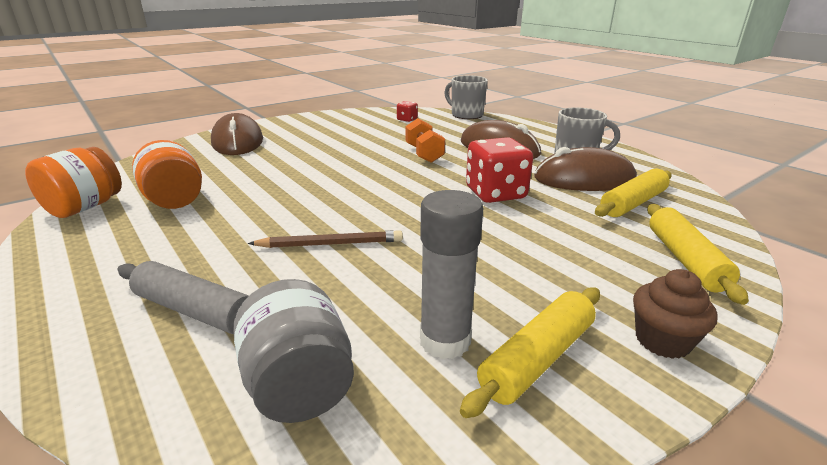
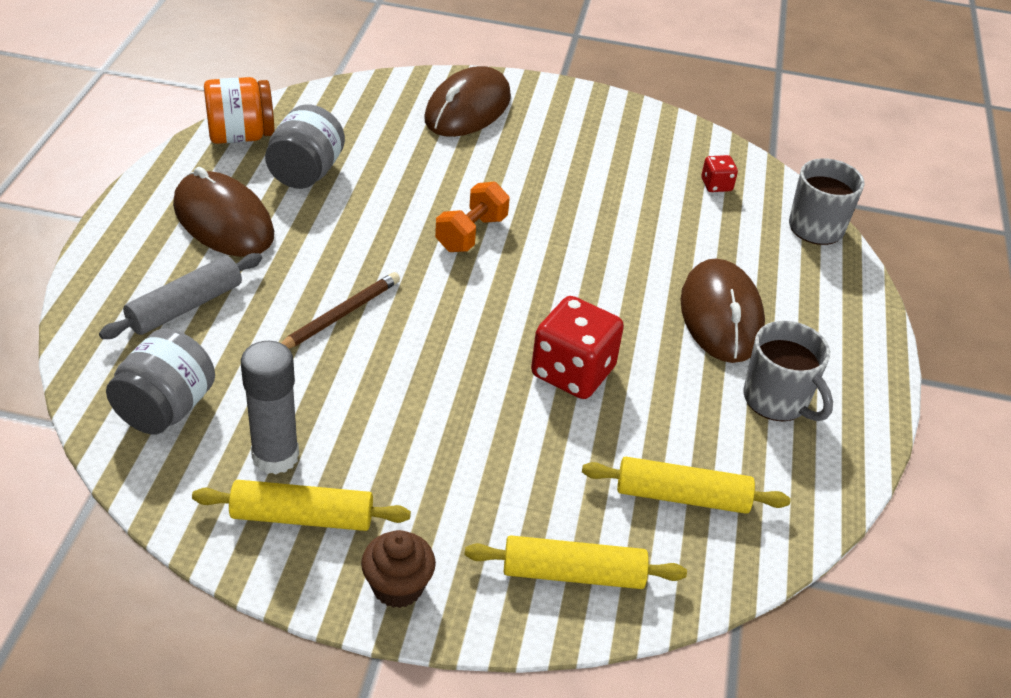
camera: 45 degrees right, 15 degrees up
(175, 201) = (306, 173): orange jar -> grey jar
(195, 310) = (185, 306): grey rolling pin -> grey rolling pin turned 60 degrees clockwise
(330, 244) = (340, 315): brown pencil -> brown pencil turned 90 degrees counterclockwise
(424, 154) = (616, 263): orange dumbbell -> orange dumbbell (471, 234)
(584, 179) = (709, 431): brown mouse -> brown mouse (223, 221)
(685, 259) = (573, 574): yellow rolling pin -> yellow rolling pin turned 45 degrees clockwise

